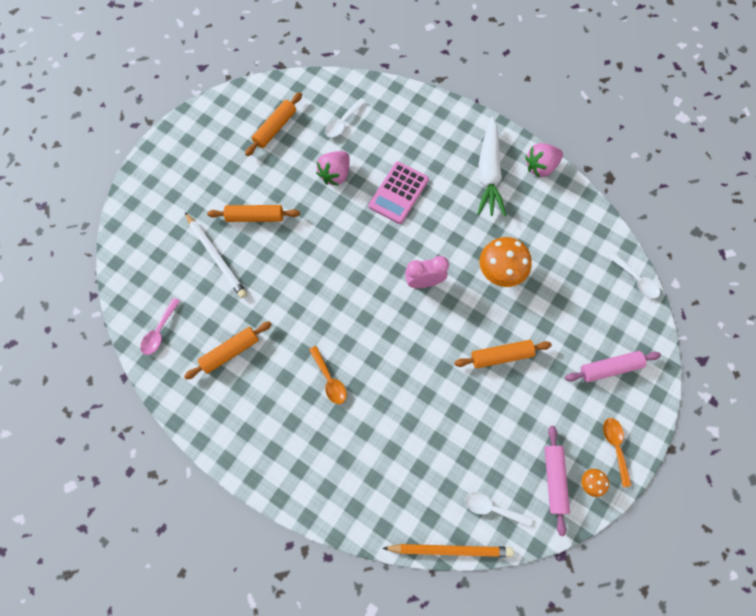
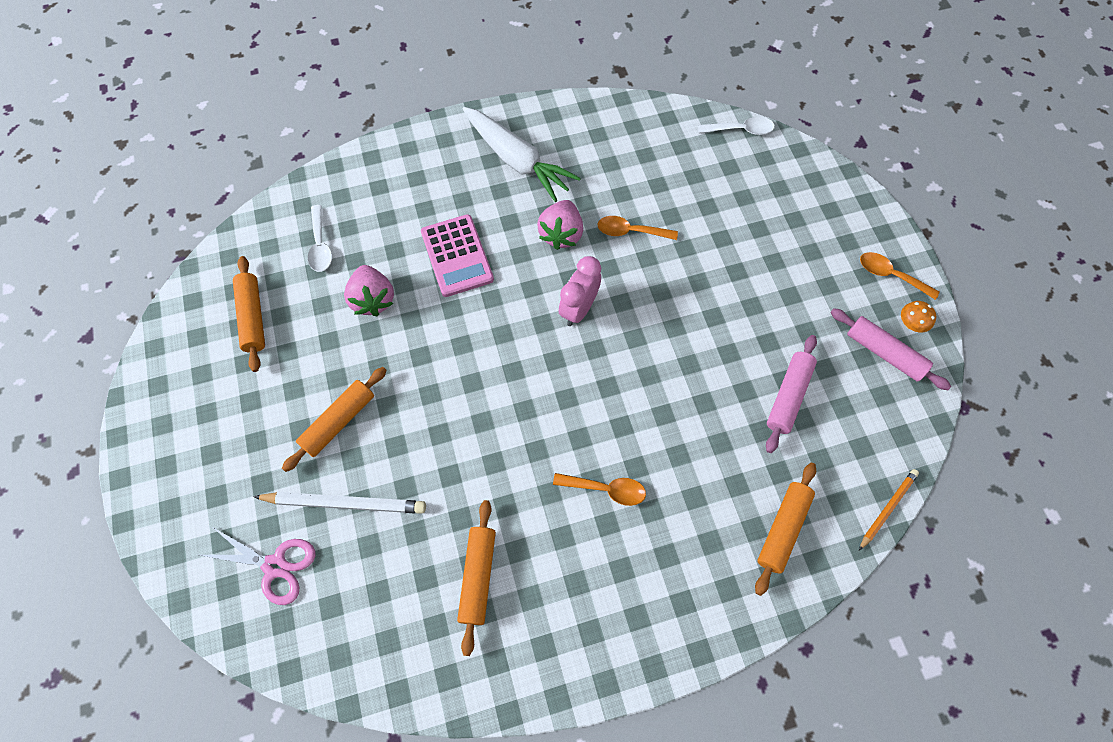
camera: 50 degrees left, 5 degrees down
(159, 331) = (376, 645): pink spoon -> none
(161, 252) = (275, 566): none -> pink scissors
(450, 549) = (887, 508): orange pencil -> orange pencil, size x0.61
(492, 508) = (872, 433): white spoon -> none
(500, 271) = (630, 231): orange mushroom -> orange spoon
(501, 356) = (720, 300): orange rolling pin -> orange rolling pin (782, 529)
(540, 167) = (554, 113): pink strawberry -> pink strawberry (561, 234)
(609, 368) = (810, 219): pink rolling pin -> pink rolling pin (788, 396)

